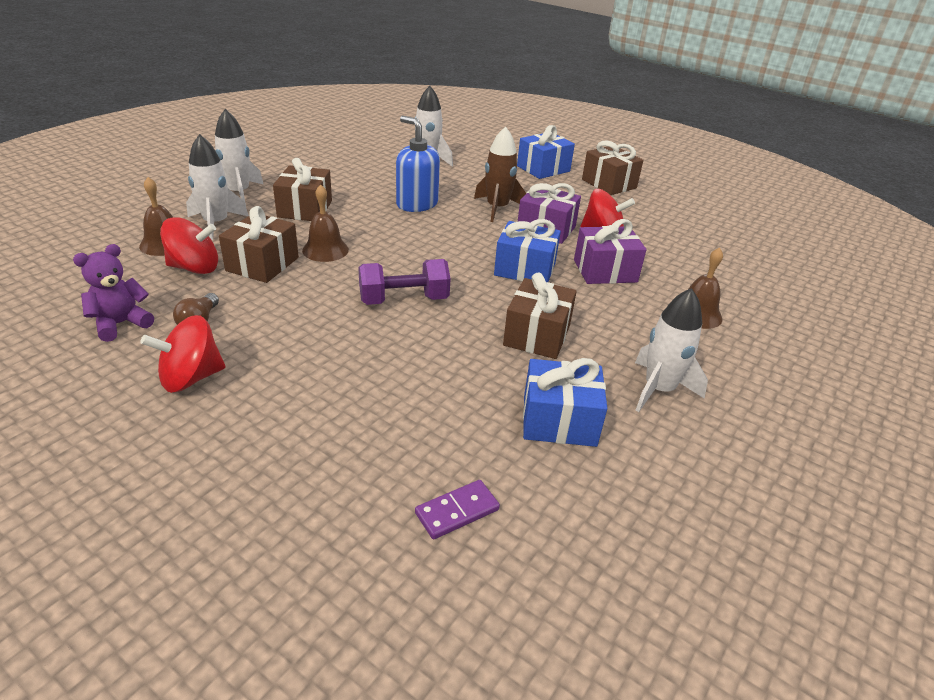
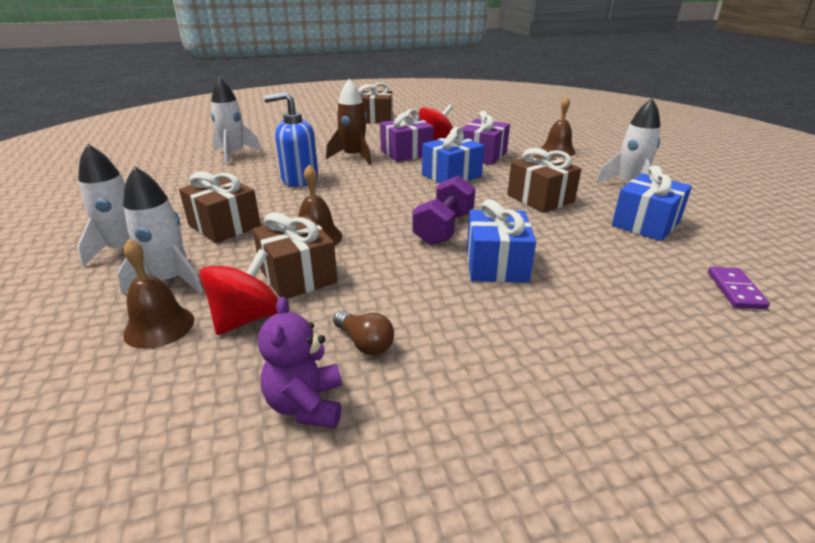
camera: 50 degrees left, 5 degrees down
(191, 378) = (470, 375): red spinning top -> none
(543, 169) = (321, 127): blue gift -> blue gift (496, 264)

